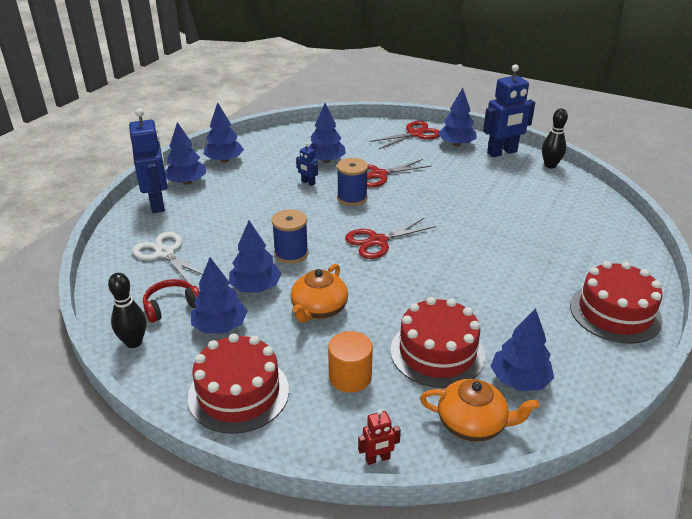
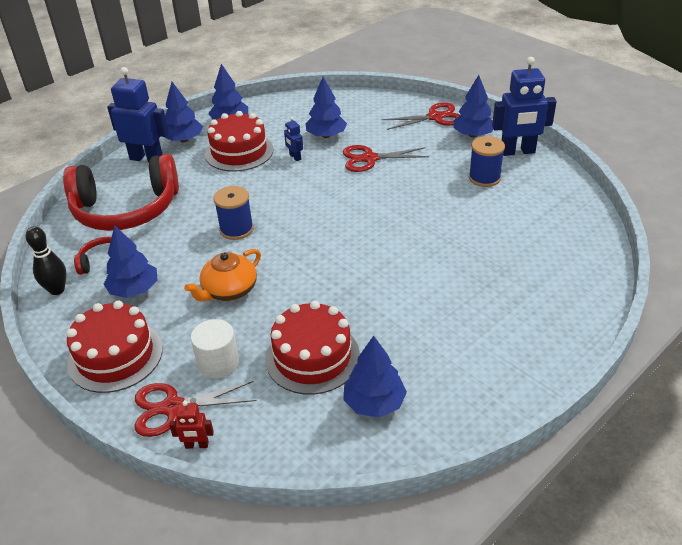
camera: 20 degrees right, 5 degrees up
(157, 204) = (146, 158): blue robot -> blue robot turned 75 degrees counterclockwise
(164, 253) = (126, 209): white scissors -> red headphones
(255, 287) = (185, 258): blue tree -> none
(350, 377) = (218, 362): orange cylinder -> white cylinder
(352, 198) = (328, 180): blue spool -> blue spool (484, 178)
(377, 241) = (325, 231): red scissors -> red scissors (172, 408)
(472, 424) = (302, 434): orange teapot -> none
(550, 165) = (562, 174): black bowling pin -> none
(615, 313) = (521, 354): red cake -> red cake (239, 152)

